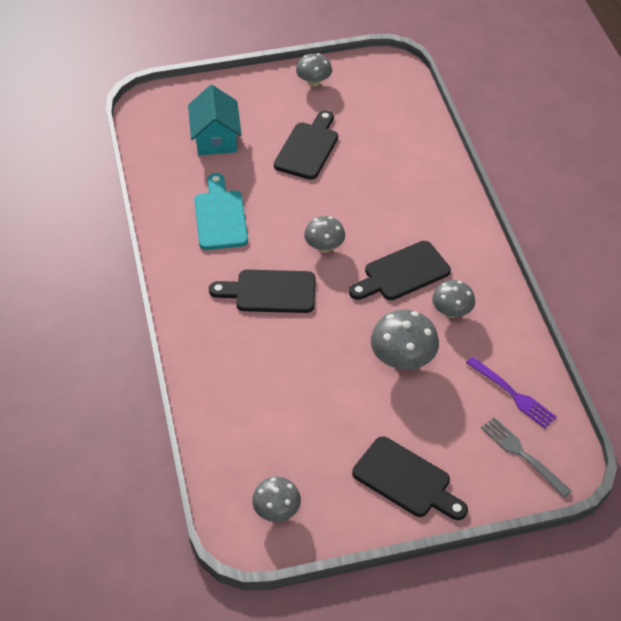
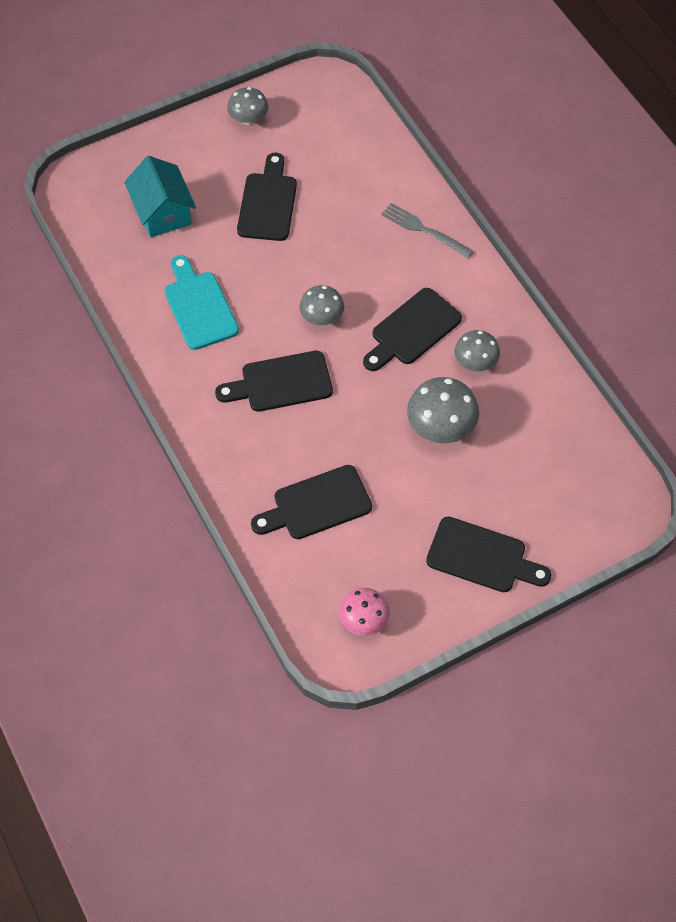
camera: 15 degrees left, 10 degrees up
(267, 399) = (316, 504): none -> black cutting board
(277, 510) = (364, 620): grey mushroom -> pink mushroom
(513, 394) = (562, 440): purple fork -> none
(522, 454) = (587, 502): grey fork -> grey fork (423, 230)

